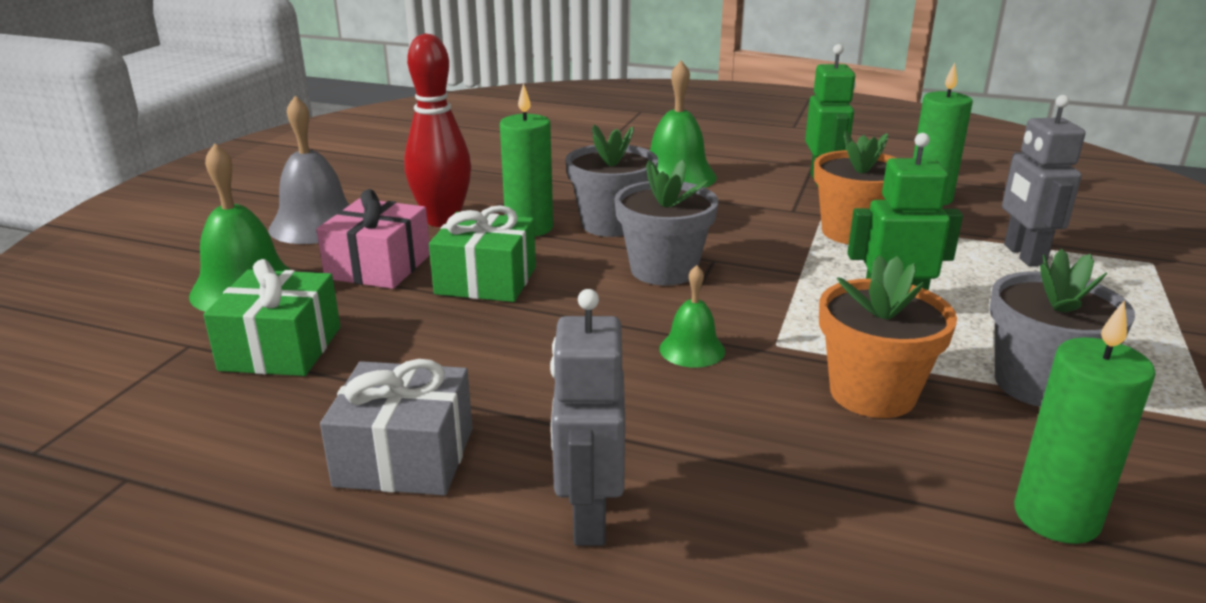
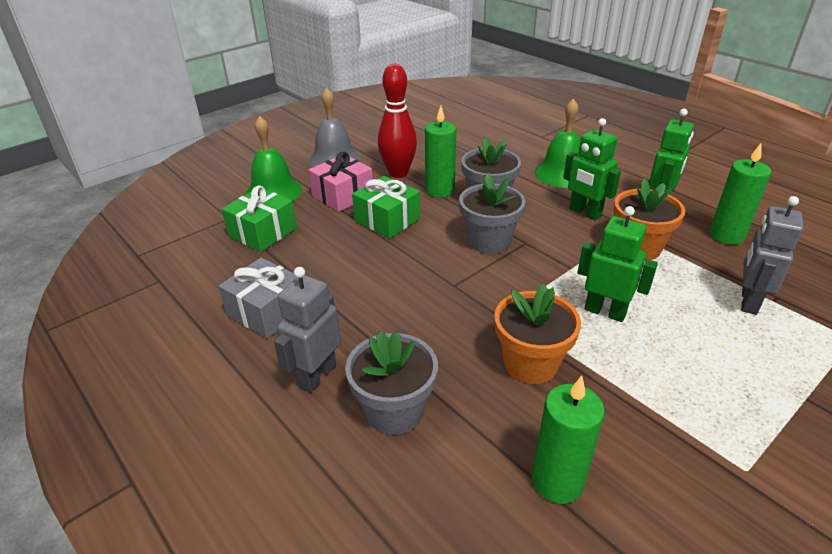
camera: 30 degrees right, 10 degrees up
(692, 349) = (455, 299): green bell -> none
(750, 211) = (584, 212): none -> green robot
(1038, 384) = (645, 397): grey flower pot -> grey flower pot (394, 411)

